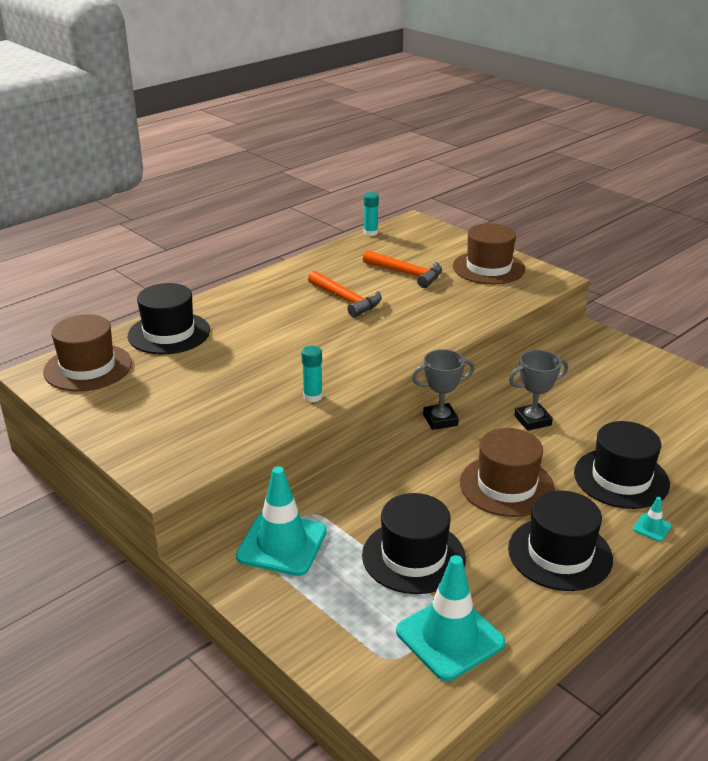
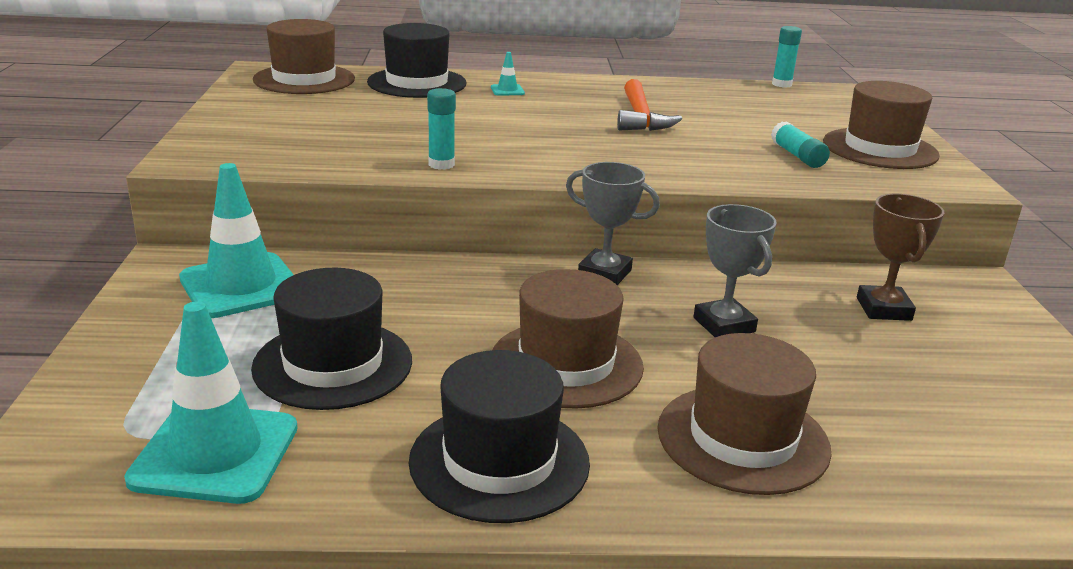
camera: 40 degrees right, 5 degrees down
(406, 273) = (757, 121): orange hammer -> none
(463, 293) = (797, 156): none -> turquoise glue stick
(532, 420) = (724, 325): grey trophy -> grey trophy turned 45 degrees clockwise
(576, 371) = (883, 309): none -> brown trophy
(621, 478) = (742, 438): black hat -> brown hat
(652, 527) = (686, 514): turquoise traffic cone -> turquoise traffic cone (507, 90)

